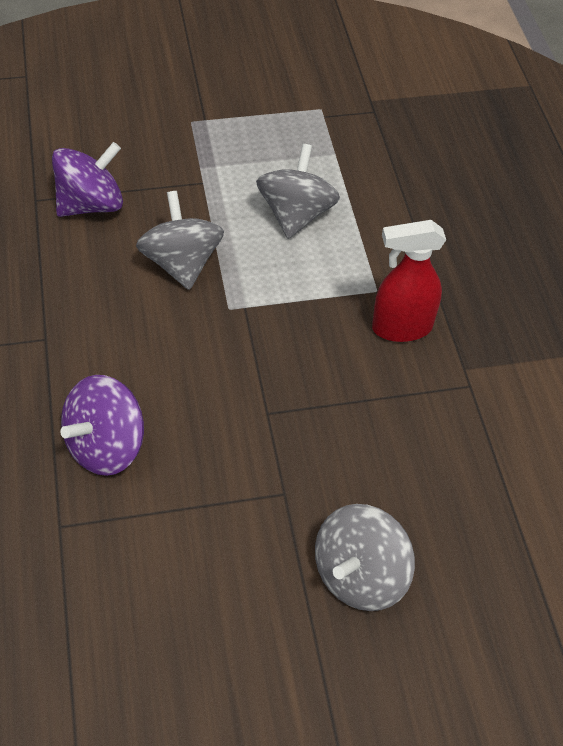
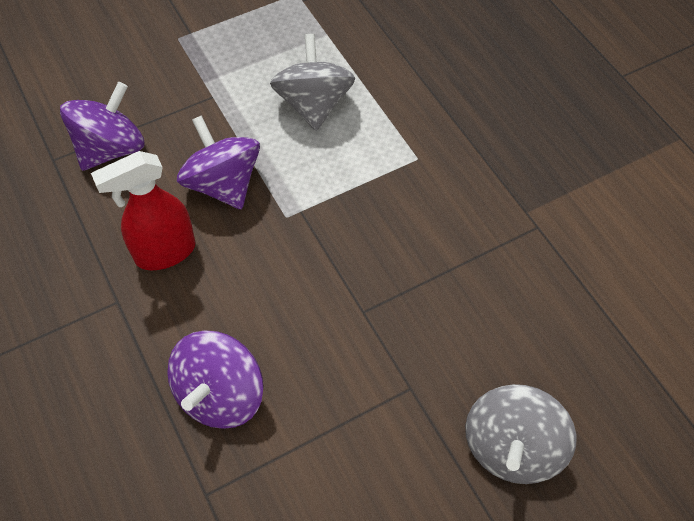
camera: 15 degrees left, 5 degrees up
(181, 263) = (223, 184): grey spinning top -> purple spinning top
(401, 328) = (454, 189): red spray bottle -> red spray bottle (164, 252)

